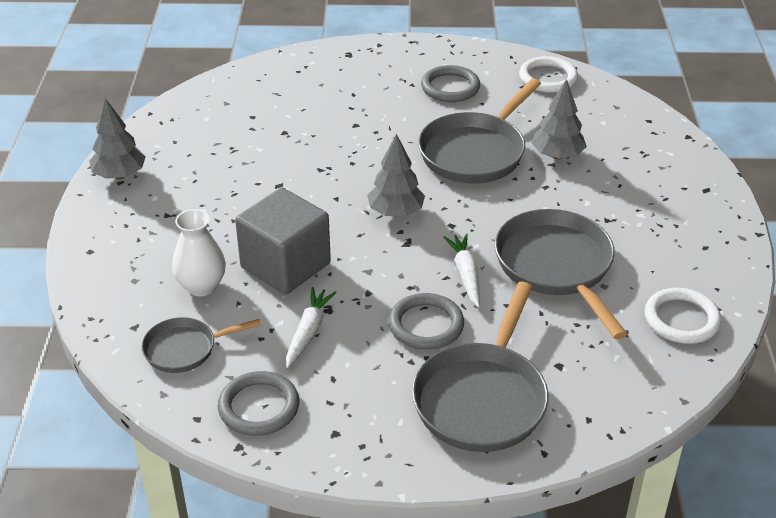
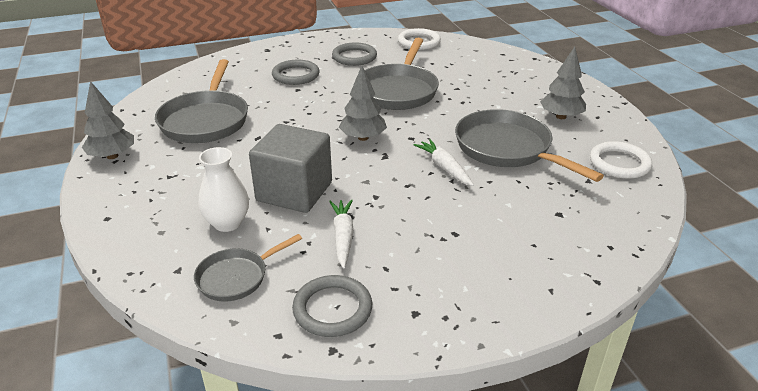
camera: 20 degrees left, 5 degrees down
(426, 325) = (437, 209): grey ring -> grey ring (296, 75)
(482, 398) = (519, 252): grey pan -> grey pan (206, 120)
(557, 155) = (457, 82): grey tree -> grey tree (561, 116)

